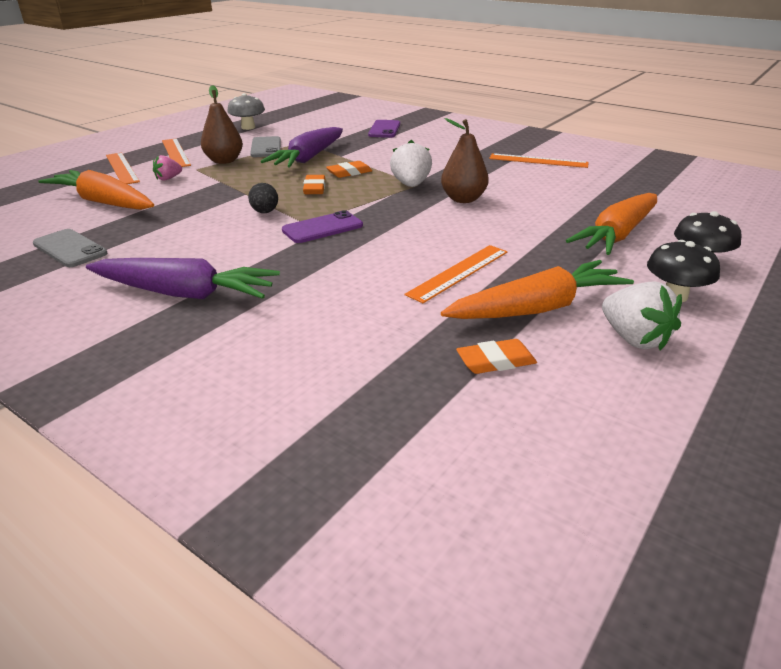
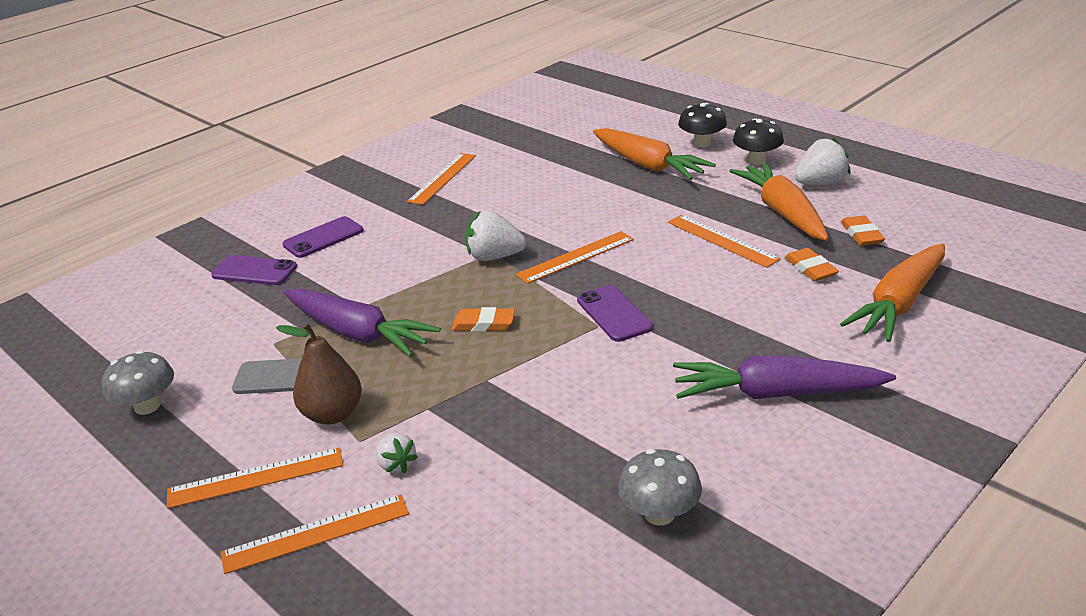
camera: 80 degrees left, 0 degrees up
(70, 249) = (659, 514): grey phone -> grey mushroom
(103, 202) = (486, 519): orange carrot -> orange carrot (899, 303)
(168, 178) = (396, 464): pink strawberry -> white strawberry
(184, 293) = (776, 393): purple carrot -> purple carrot turned 105 degrees counterclockwise
(265, 212) = (559, 358): black egg -> none
(349, 172) = (434, 299): orange eraser -> orange eraser (810, 268)
(414, 211) = (576, 257): none -> orange ruler
(430, 139) = (323, 238): none -> purple phone
(463, 199) = (547, 228): brown pear -> none

